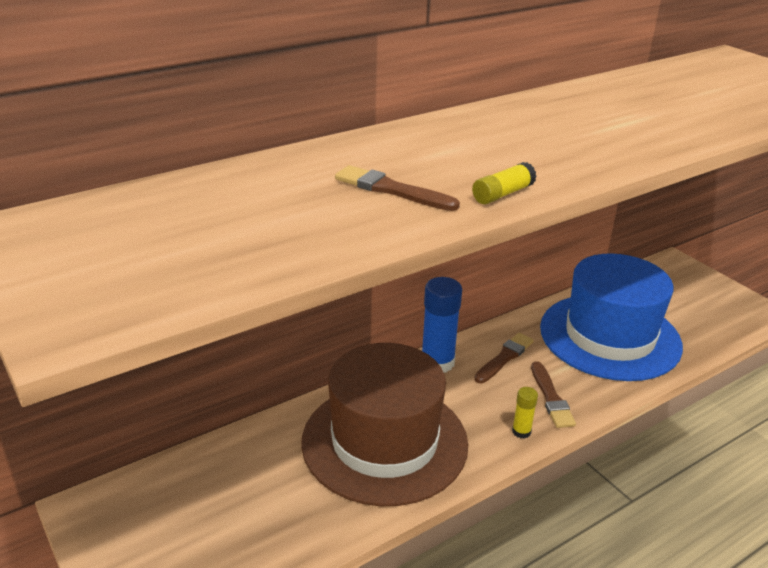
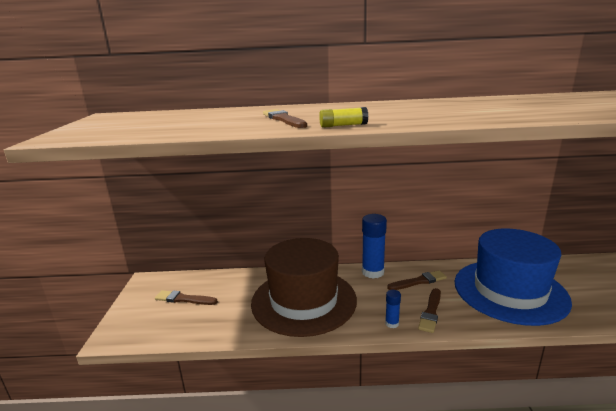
camera: 35 degrees right, 10 degrees down
(194, 513) = (184, 299): none -> brown brush
(521, 431) = (392, 323): yellow glue stick -> blue glue stick

